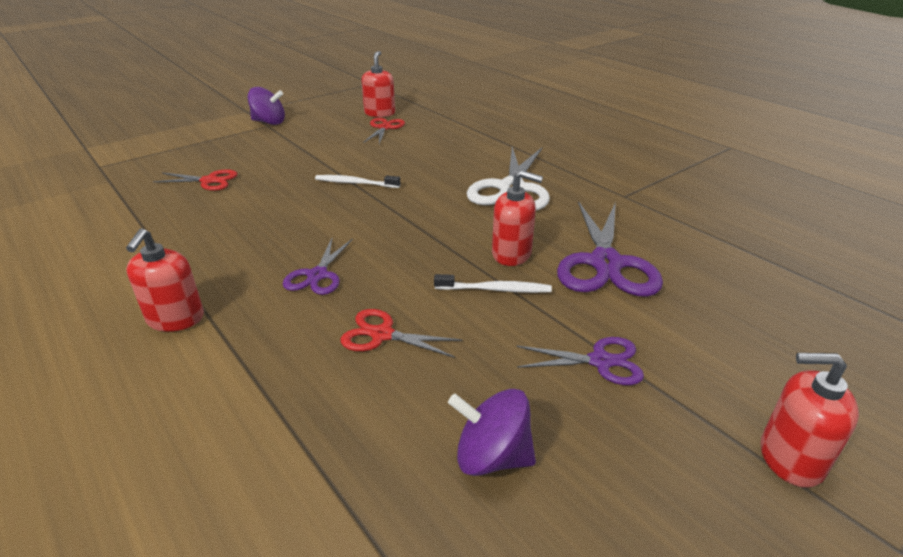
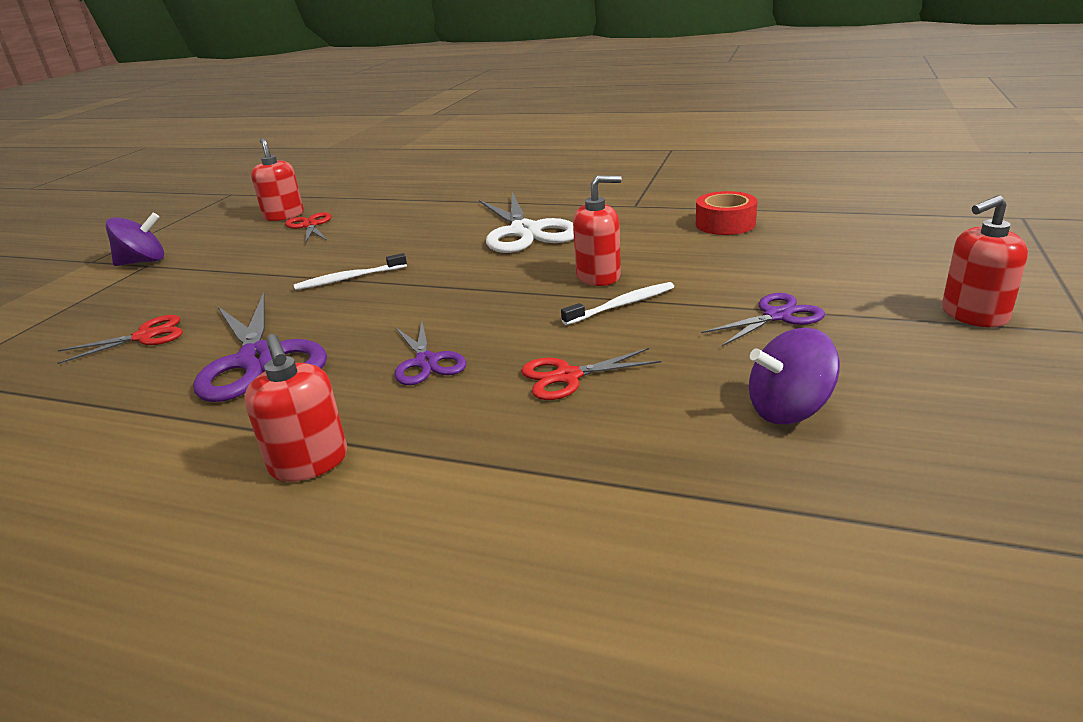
camera: 30 degrees left, 5 degrees down
(605, 263) = (687, 254): purple scissors -> purple scissors (259, 360)
(678, 246) = (725, 224): none -> red tape

